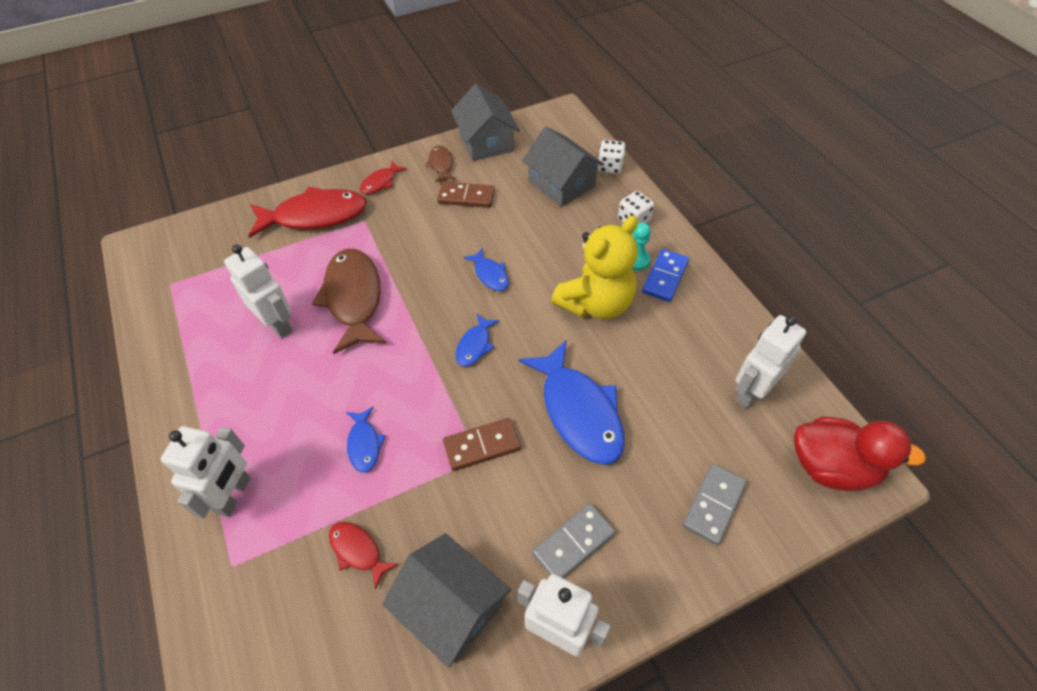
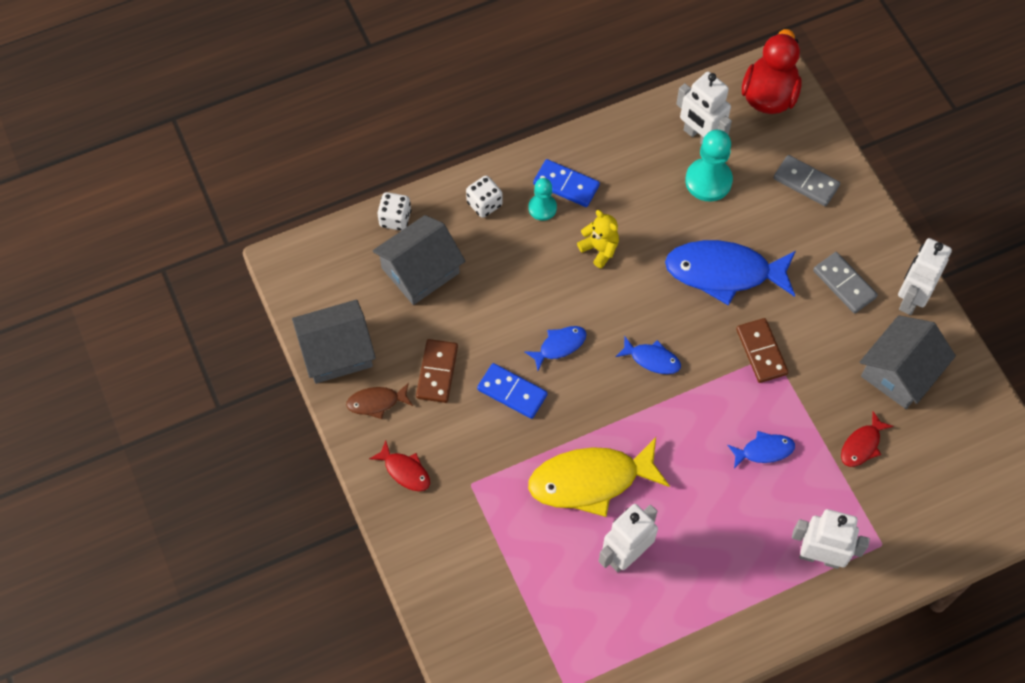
camera: 90 degrees left, 10 degrees up
(315, 216) = (461, 541): red fish -> none
(353, 298) = (590, 480): brown fish -> yellow fish
(445, 243) = (512, 392): none -> blue domino
(579, 412) = (724, 272): blue fish -> blue fish turned 150 degrees counterclockwise
(596, 303) = (599, 249): yellow teddy bear -> yellow teddy bear, size x0.51
(694, 399) = (708, 181): none -> turquoise pawn

